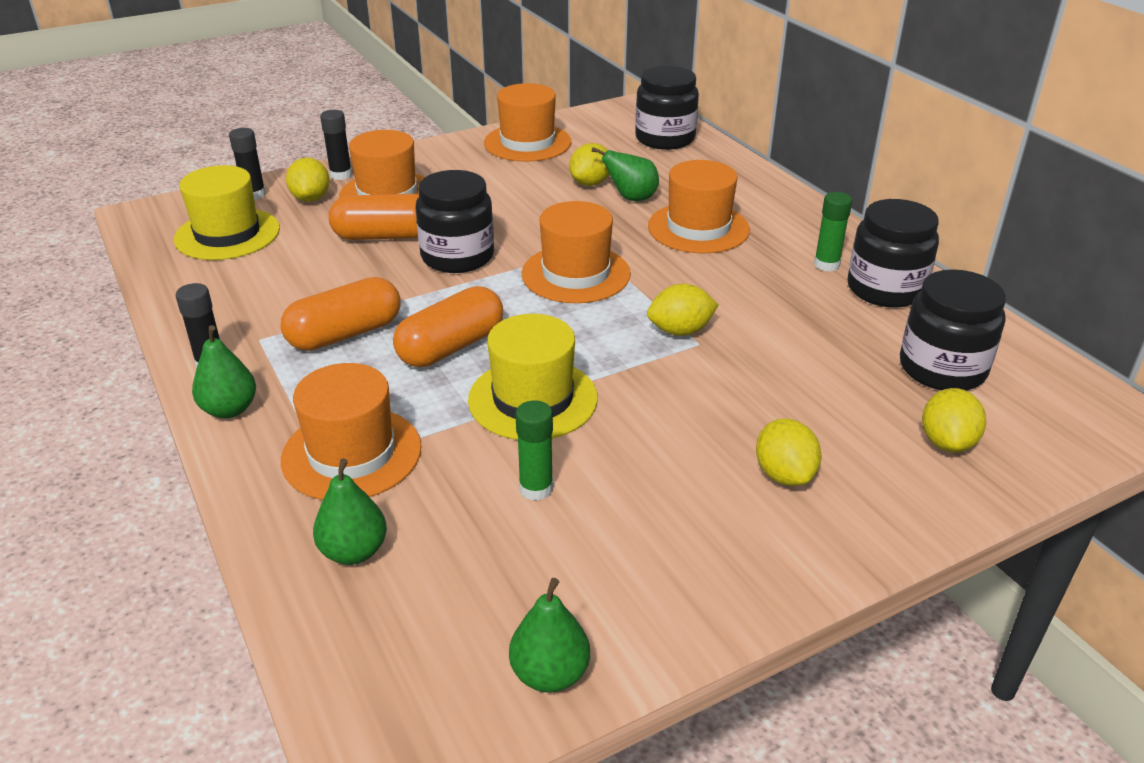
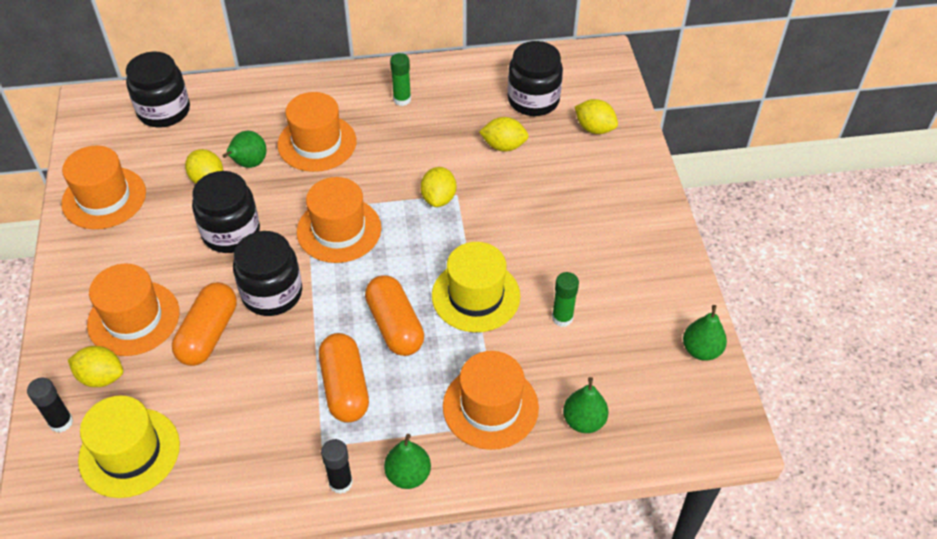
camera: 70 degrees left, 15 degrees up
(341, 175) = (68, 346): black glue stick -> none
(784, 474) = (593, 204): yellow lemon -> yellow lemon (503, 146)
(885, 289) = (444, 86): black jar -> black jar (231, 232)

